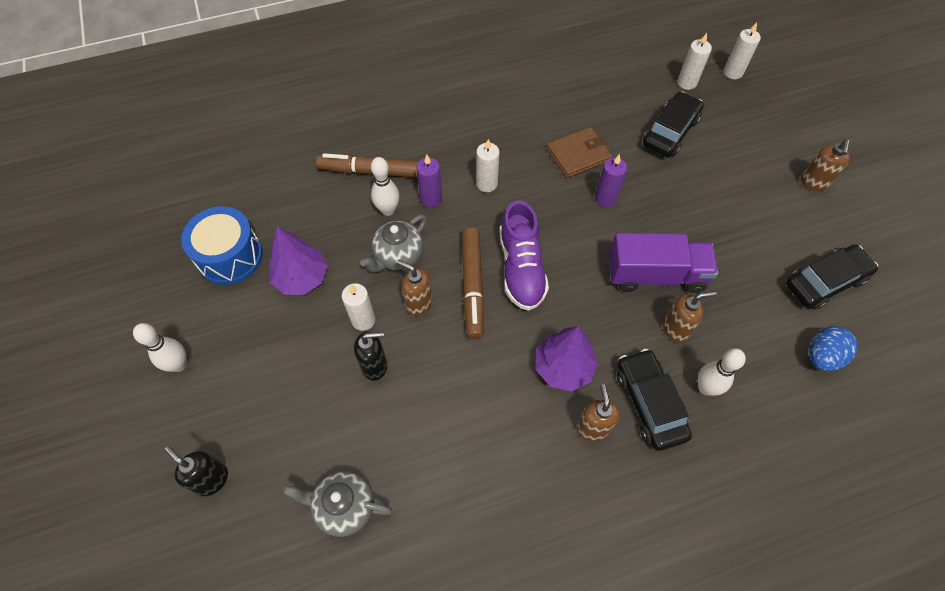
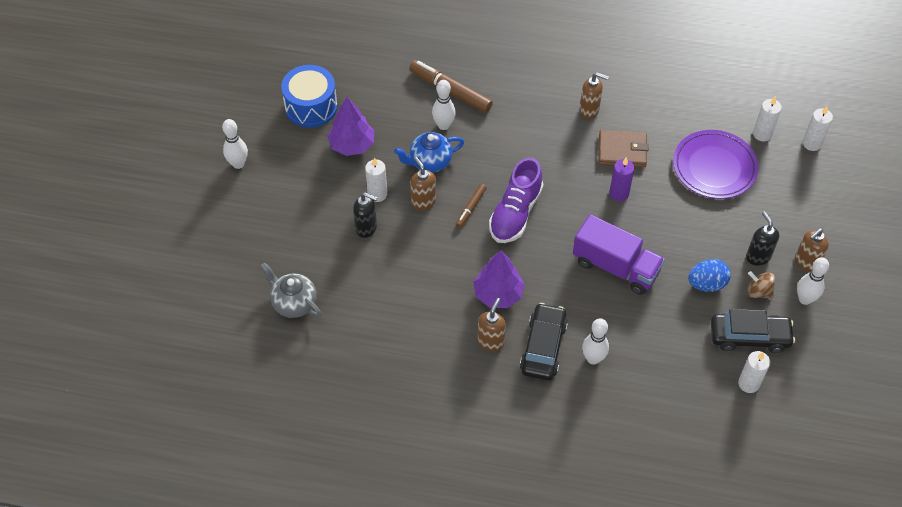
camera: 30 degrees right, 5 degrees down
(212, 479) = (221, 245): black soap dispenser -> black soap dispenser (758, 256)
(398, 256) = (430, 162): grey teapot -> blue teapot
(431, 198) = (481, 131): purple candle -> none
(472, 285) = (471, 208): brown marker -> brown marker, size x0.54
(486, 184) = (532, 140): white candle -> white candle (748, 383)
(670, 132) = (714, 167): black car -> purple plate
(675, 329) = (601, 310): brown soap dispenser -> brown soap dispenser (589, 110)
(797, 232) = (758, 292): none -> brown spinning top
(822, 356) = (701, 384): blue egg -> blue egg (706, 284)
(840, 218) = (805, 299): none -> white bowling pin

